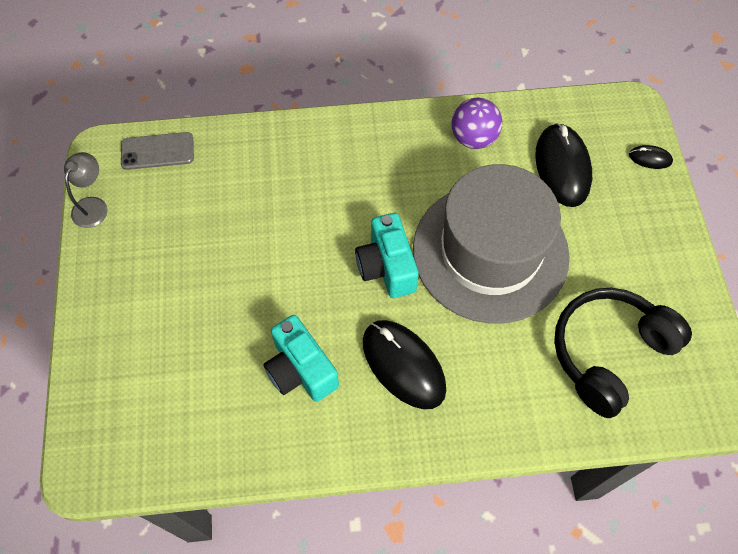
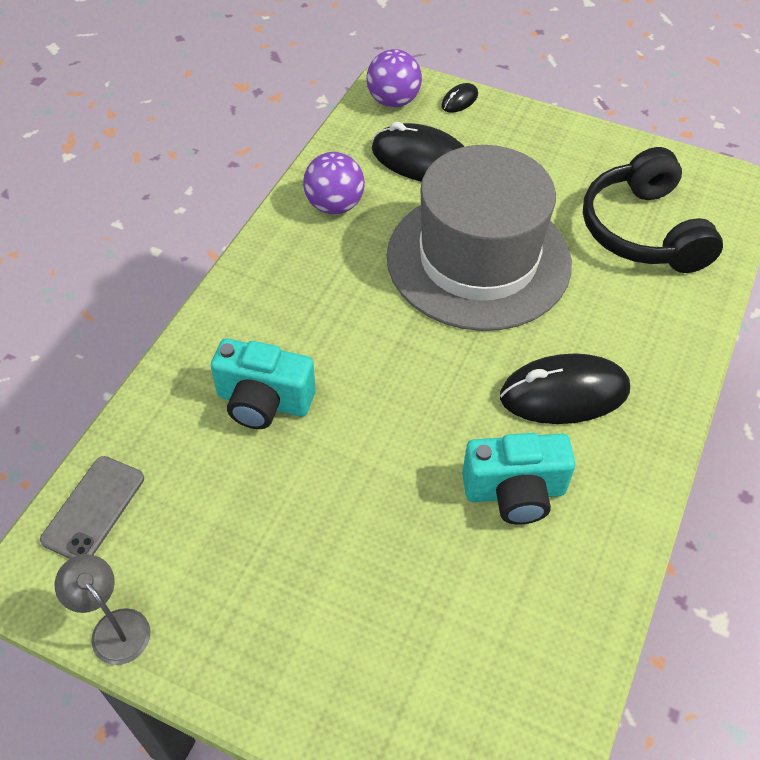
camera: 60 degrees left, 10 degrees down
(386, 267) = (437, 351): turquoise camera -> turquoise camera (264, 402)
(610, 117) = (393, 101): none -> purple ball

